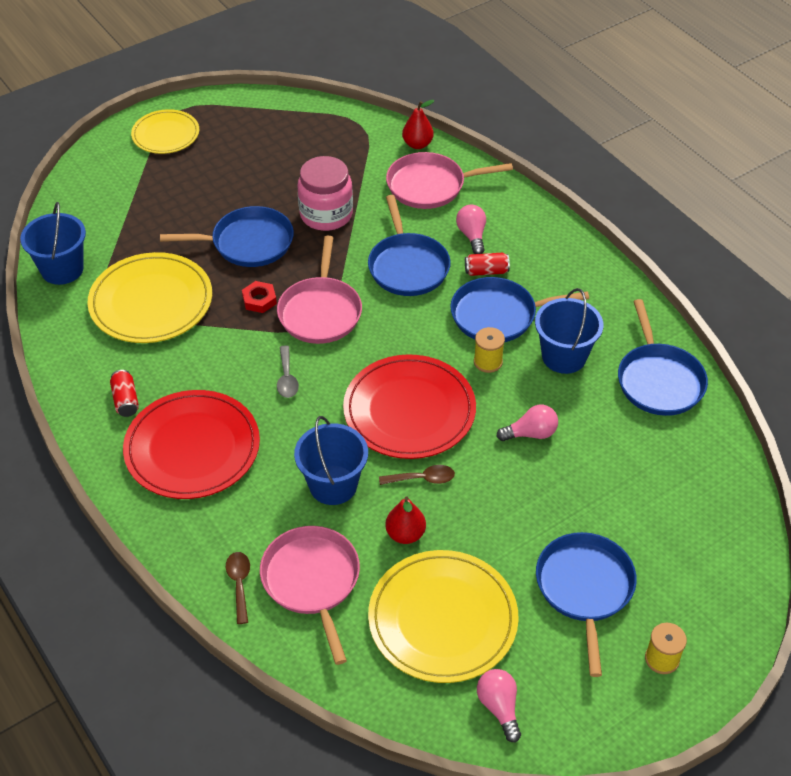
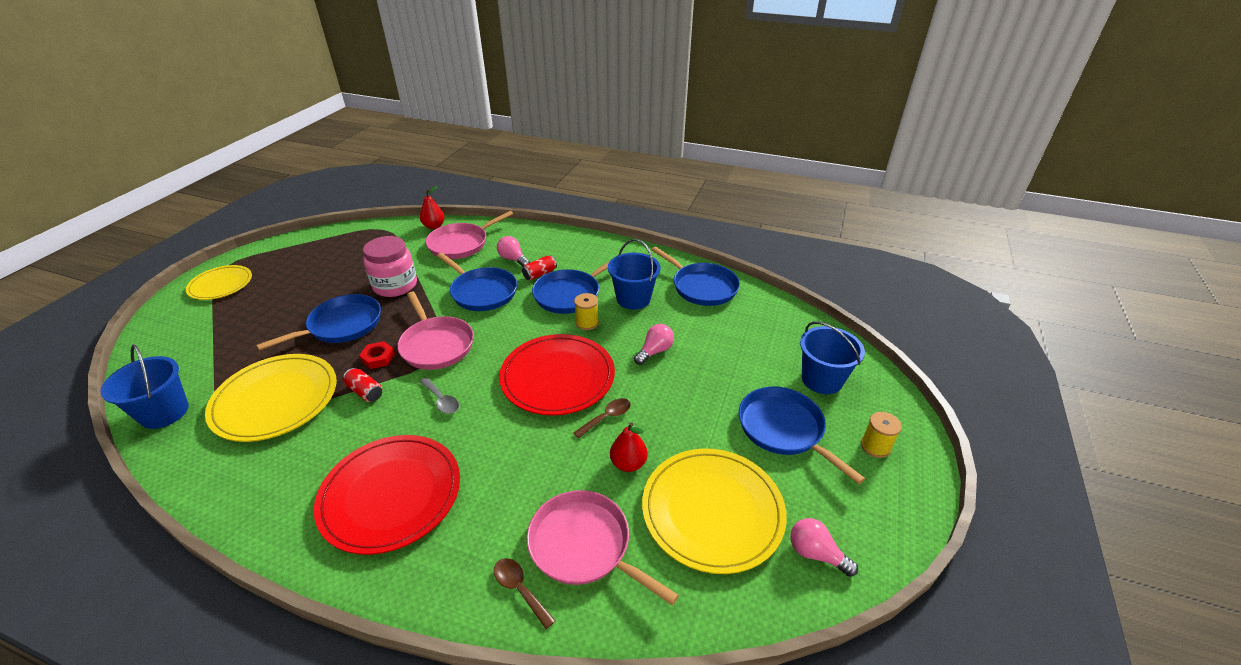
camera: 35 degrees left, 10 degrees down
(125, 400) = (295, 488): red can -> red can (365, 392)
(333, 485) = (541, 458): blue bucket -> blue bucket (822, 380)

